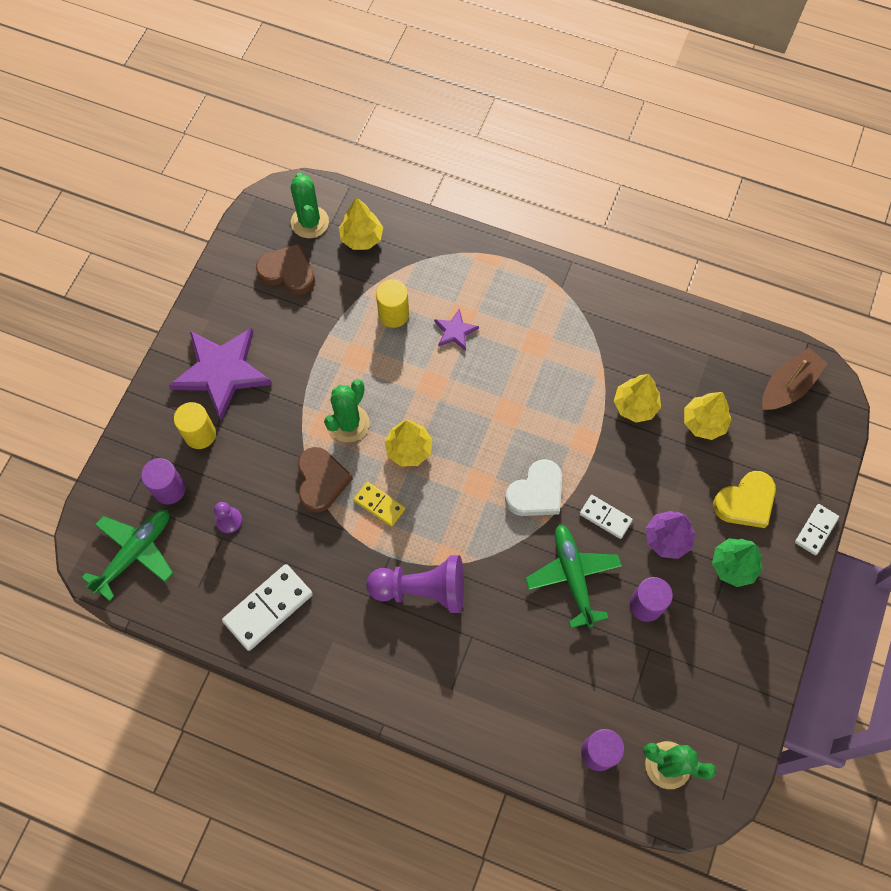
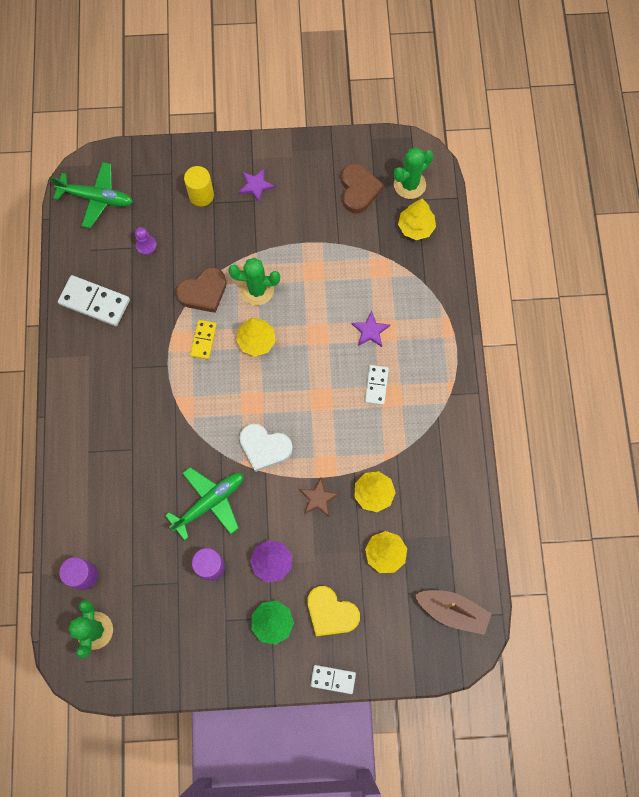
camera: 65 degrees right, 5 degrees up
(169, 489) = (151, 196): purple cylinder -> none
(222, 372) = (256, 185): purple star -> purple star, size x0.46
(393, 314) = (362, 280): yellow cylinder -> none
(422, 589) = (152, 398): purple pawn -> none
(605, 517) = (268, 508): white domino -> white domino (376, 385)
(617, 462) = (318, 498): none -> brown star

